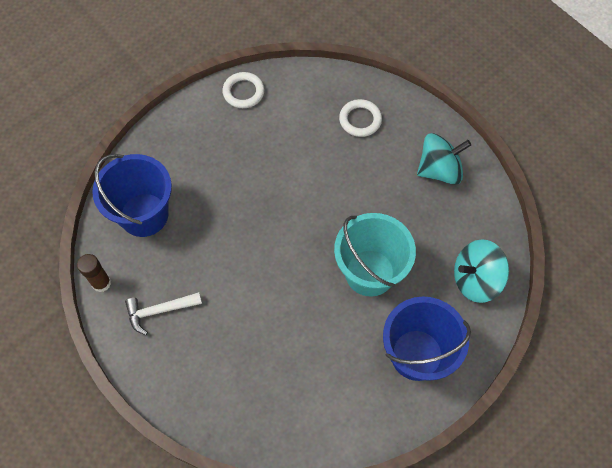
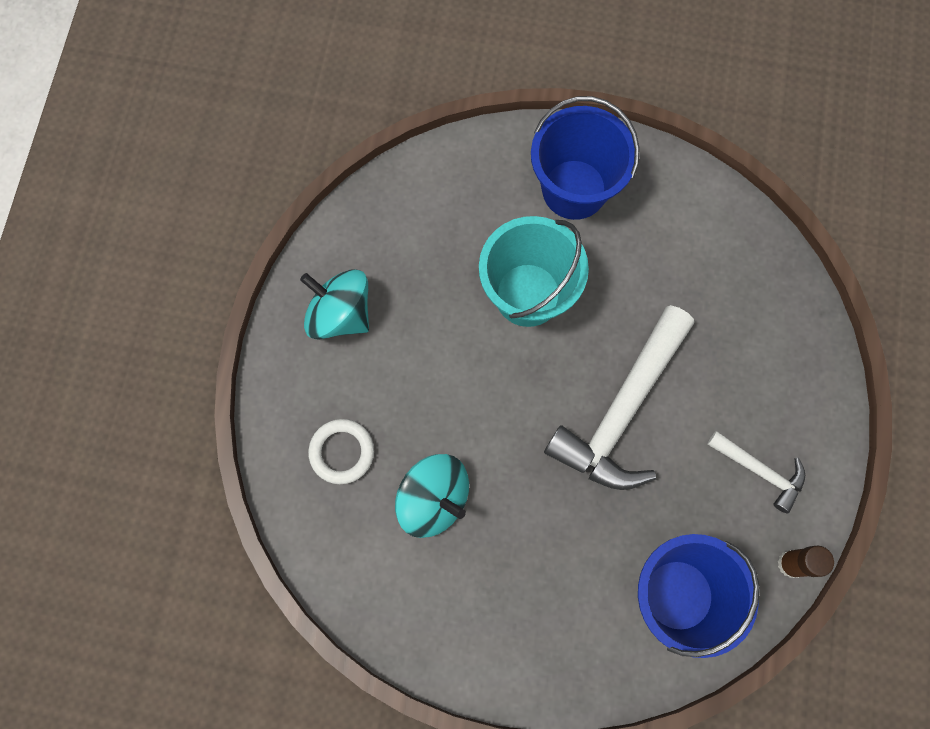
camera: 130 degrees left, 10 degrees up
(243, 92) = (416, 630): white ring -> none
(259, 267) = (622, 410): none -> white hammer
(475, 279) = (446, 190): turquoise spinning top -> turquoise spinning top (433, 499)

